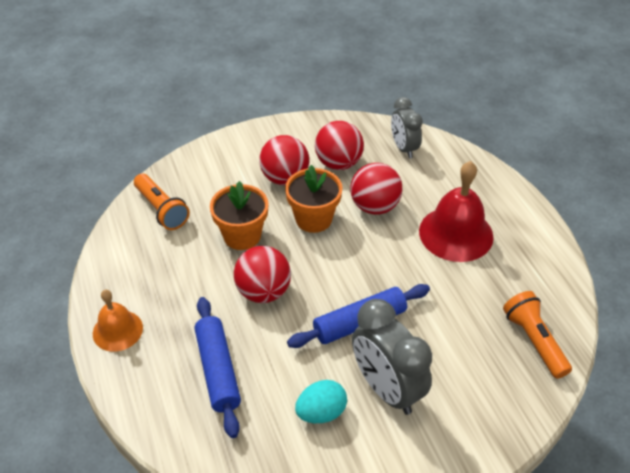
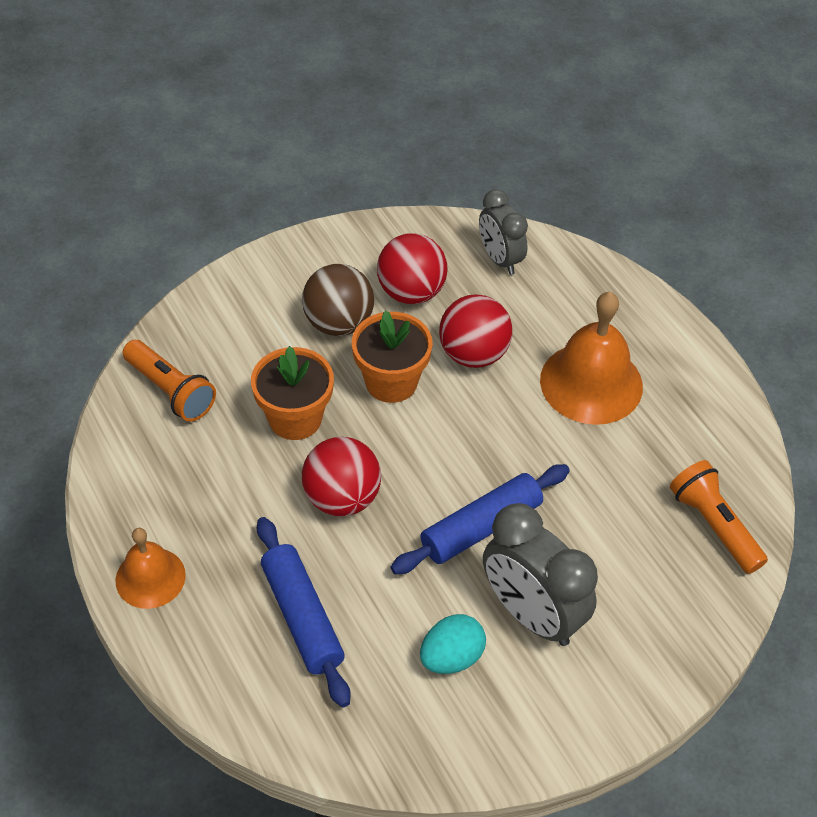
camera: 10 degrees left, 5 degrees up
(285, 178) = (338, 323): red ball -> brown ball
(456, 233) = (591, 383): red bell -> orange bell

